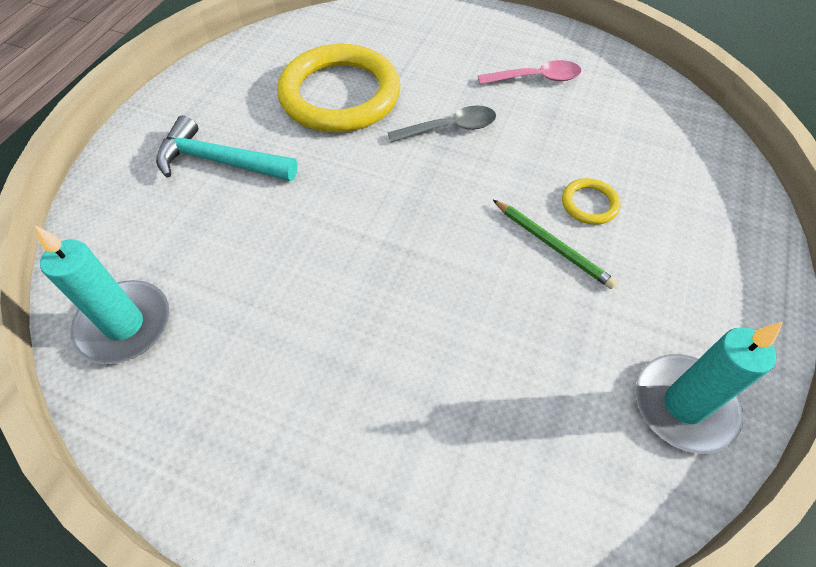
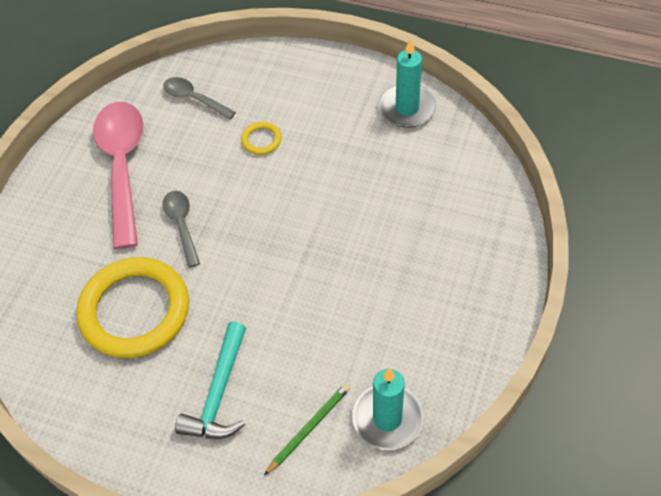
camera: 90 degrees left, 0 degrees up
(536, 78) = (122, 166): pink spoon -> pink spoon, size x2.00
(553, 245) = (299, 162): green pencil -> green pencil (309, 428)
(653, 136) = (194, 99): none -> grey spoon

